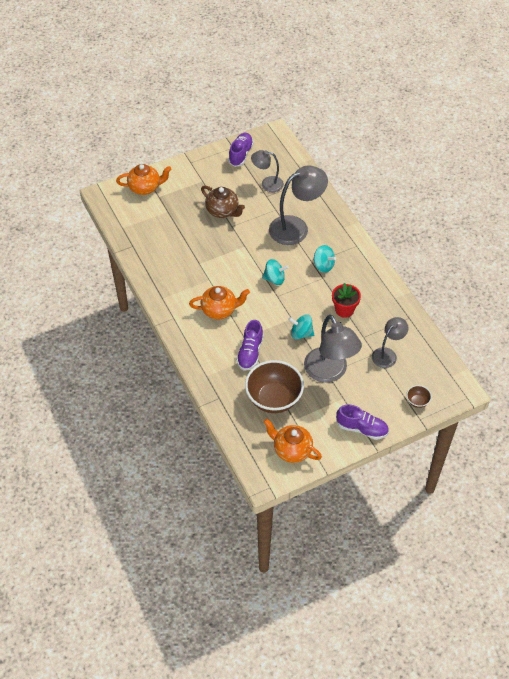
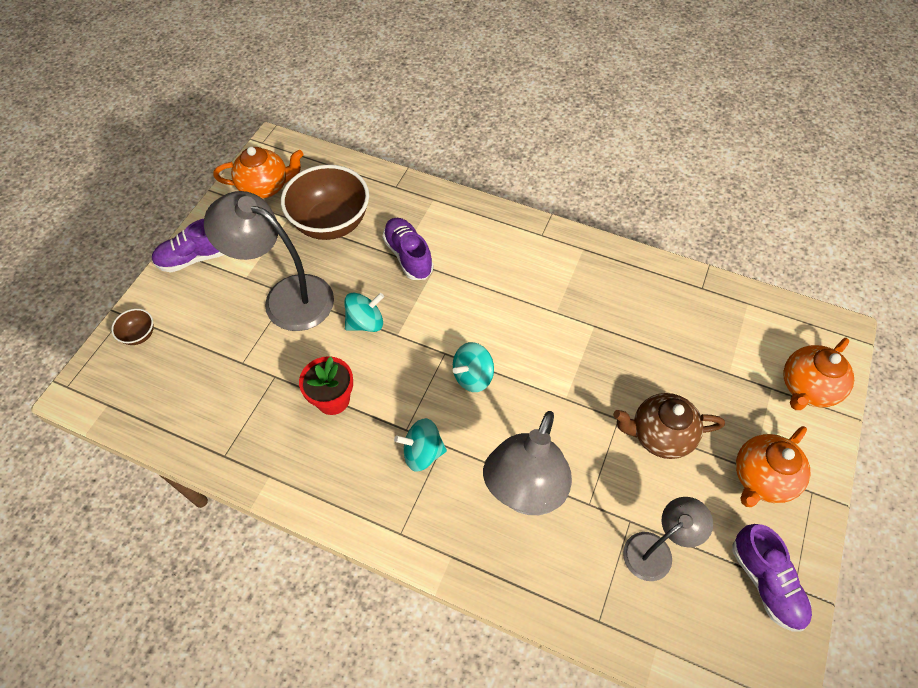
camera: 140 degrees right, 5 degrees up
(219, 310) = (499, 281): orange teapot -> orange teapot (761, 478)
(387, 354) = (222, 374): grey lamp -> none

